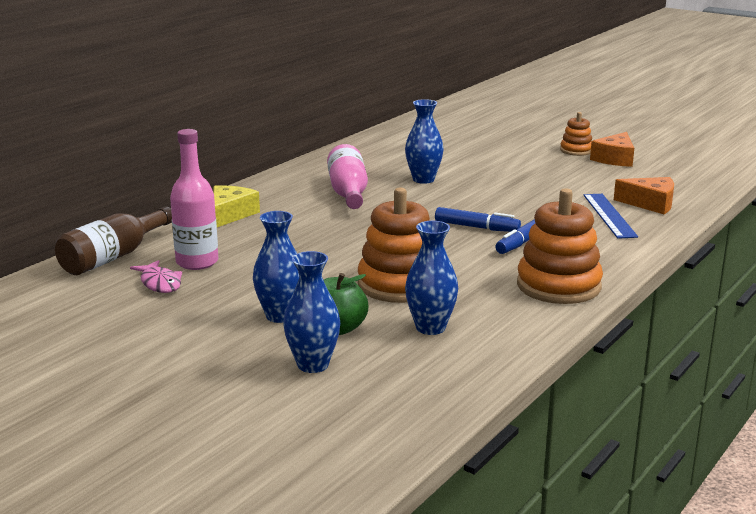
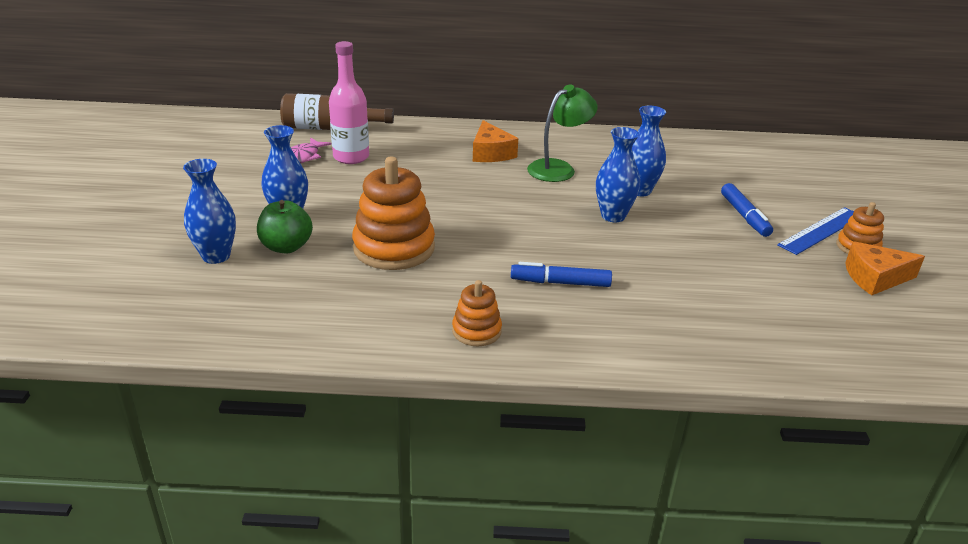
camera: 55 degrees right, 10 degrees up
(230, 214) = (451, 139): yellow cheese -> none
(348, 193) = (558, 168): pink bottle -> green lamp
(430, 328) = (323, 287): blue vase -> blue vase (613, 216)
(476, 227) = (562, 249): blue marker -> blue marker (744, 216)
(558, 286) = (476, 331): orange stacking toy -> orange stacking toy, size x0.53
(609, 215) = (698, 316): blue ruler -> blue ruler (821, 230)
(650, 204) = (772, 336): orange cheese -> orange cheese (491, 153)

